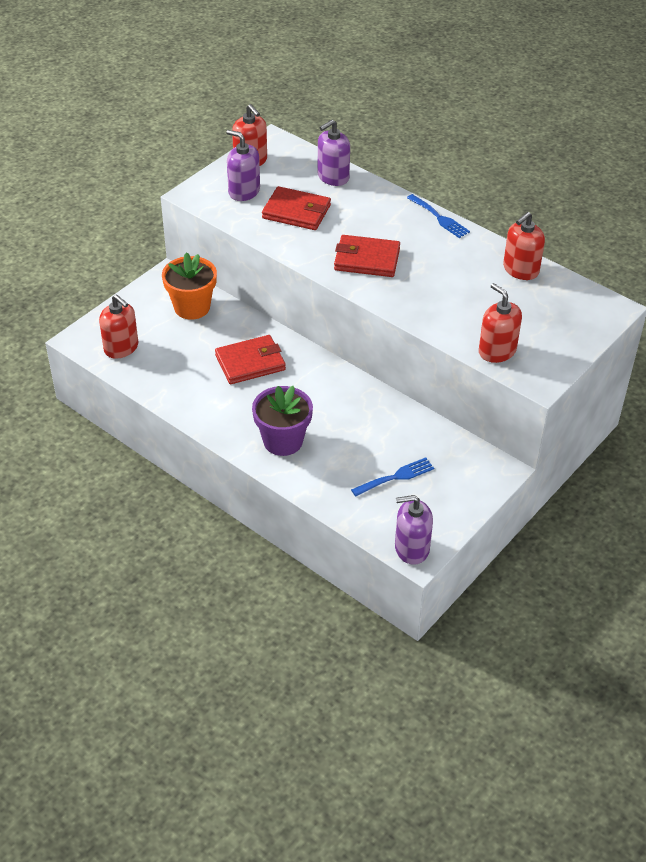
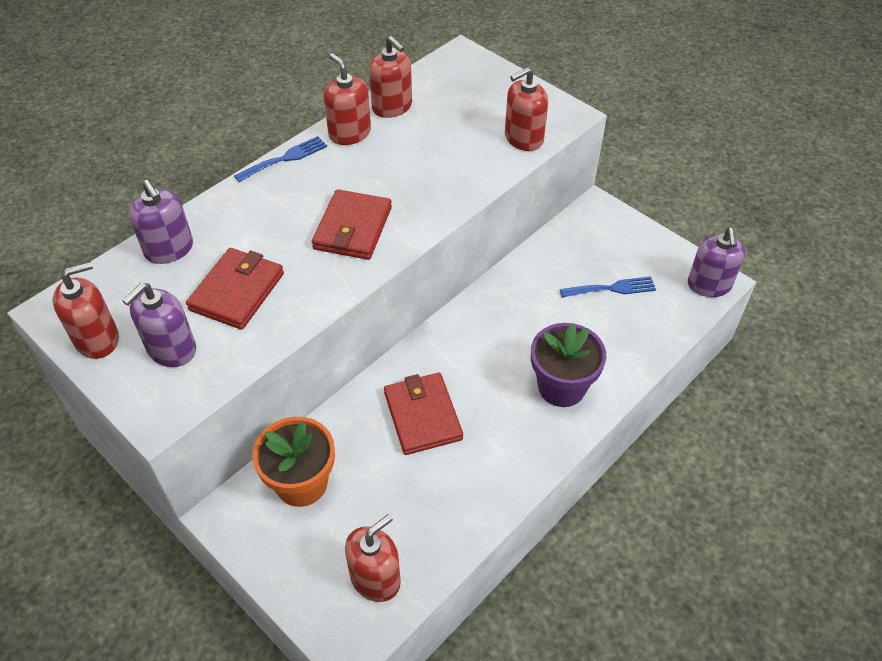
camera: 85 degrees left, 5 degrees up
(396, 477) = (612, 288): blue fork -> blue fork turned 105 degrees clockwise
(478, 248) = (349, 133): none -> red soap dispenser

